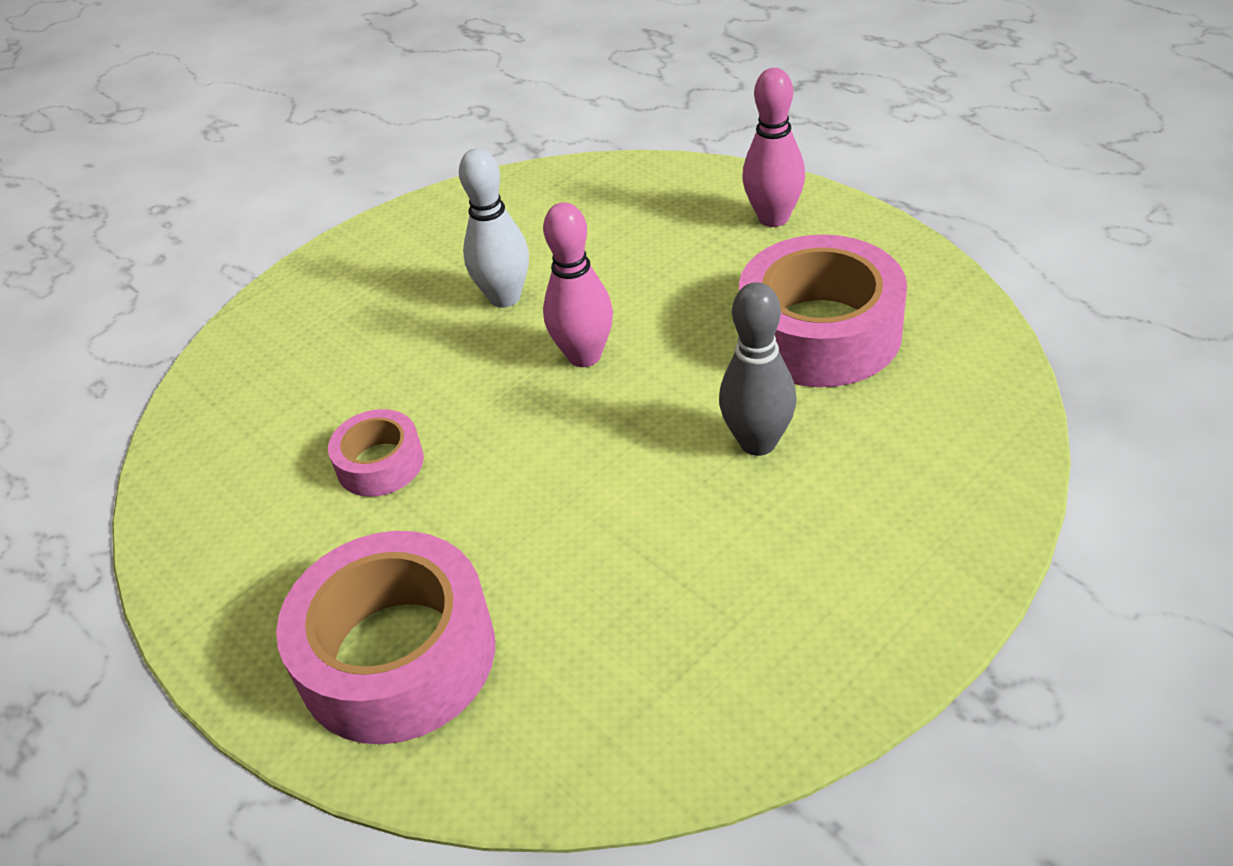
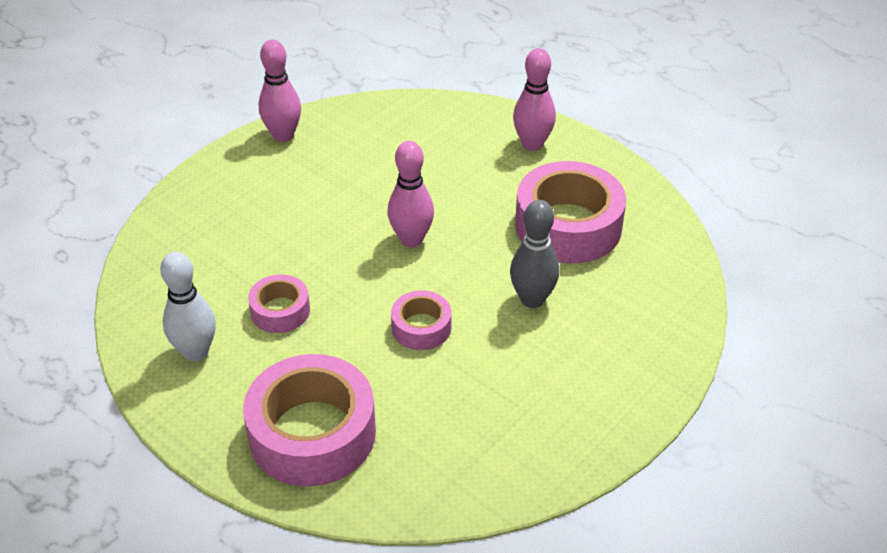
camera: 10 degrees left, 0 degrees up
(424, 218) = (283, 135): none -> pink bowling pin
(505, 297) = (350, 196): white bowling pin -> white bowling pin (195, 352)
(584, 487) = (421, 327): none -> pink tape

